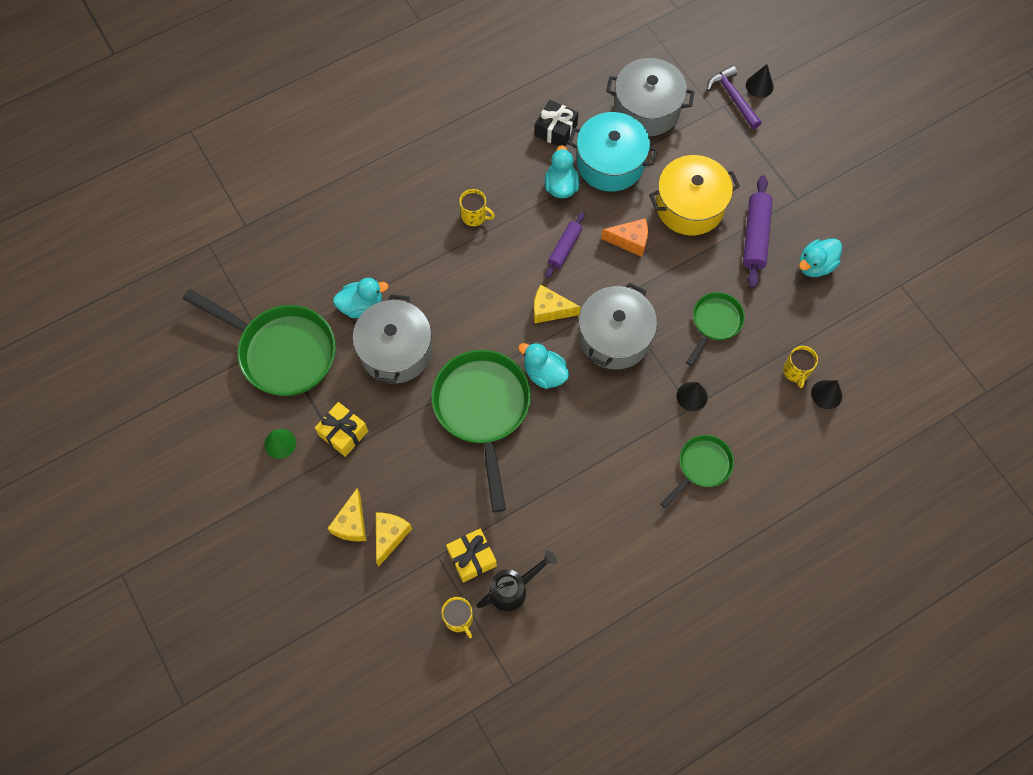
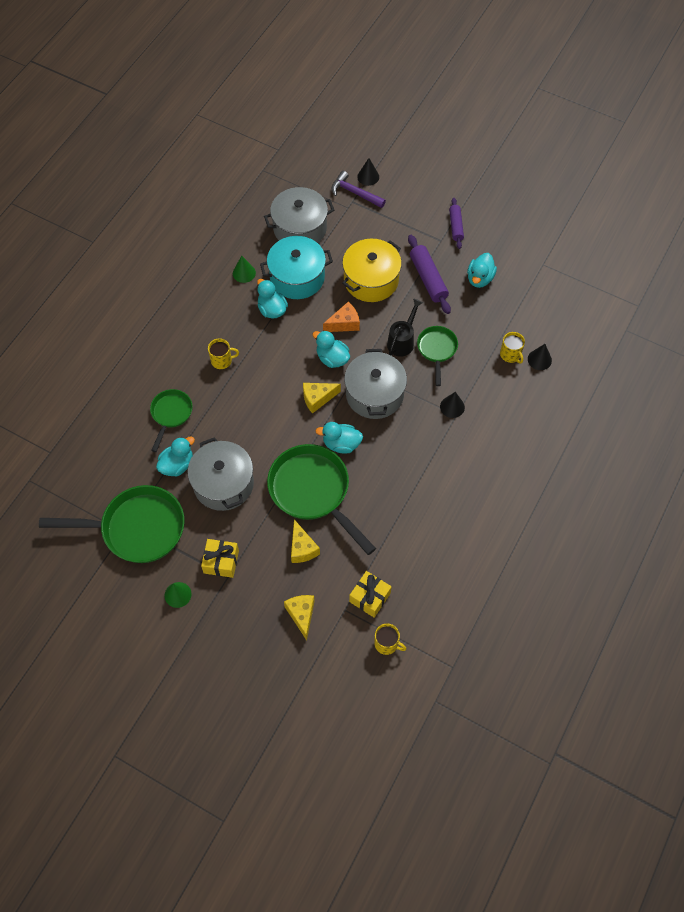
camera: 30 degrees left, 5 degrees down
(352, 523) = (268, 621): yellow cheese -> yellow cheese (302, 548)
(513, 589) = (412, 602): black watering can -> black watering can (402, 341)
(556, 130) = (244, 273): black gift -> green cone
(565, 248) = (301, 351): purple rolling pin -> purple rolling pin (456, 226)
(593, 273) = (332, 358): none -> turquoise duck
(701, 467) = (488, 450): green pan -> green pan (171, 414)

